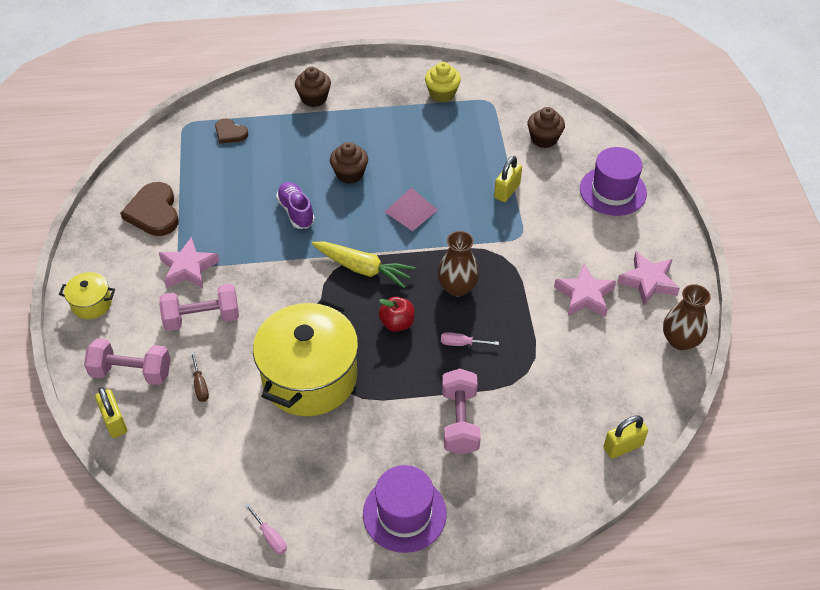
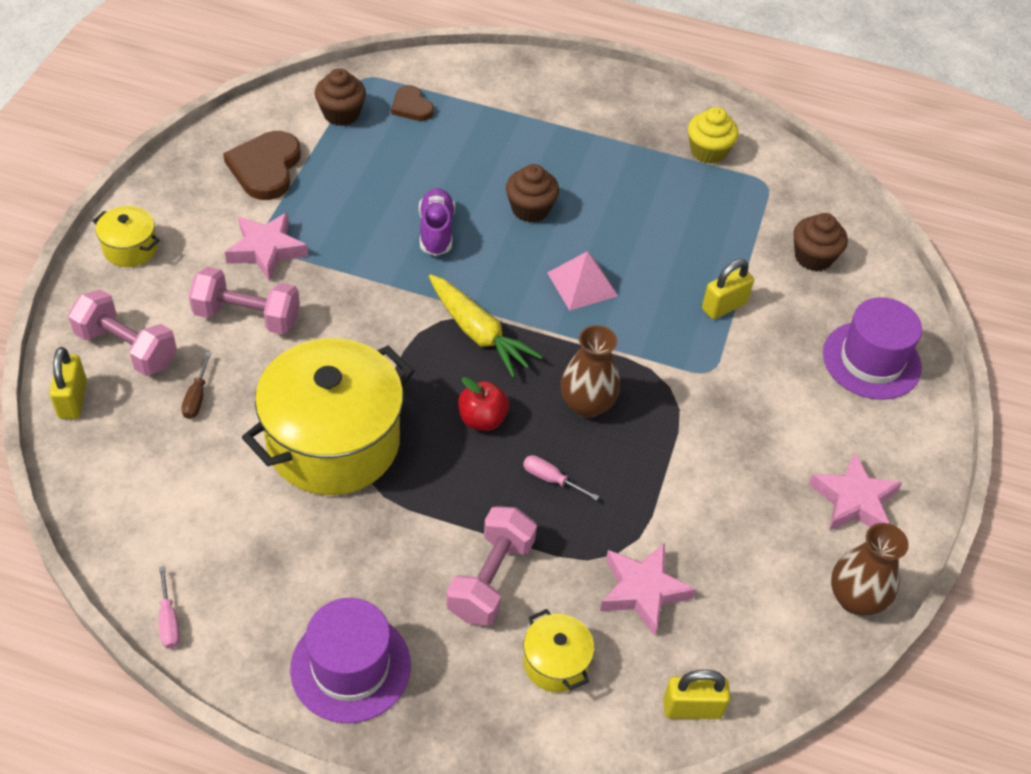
camera: 20 degrees right, 0 degrees up
(314, 98) = (539, 100): brown cupcake -> brown cupcake (341, 114)
(528, 455) = (555, 663): none -> yellow pot
(584, 295) = (753, 483): pink star -> pink star (642, 591)

